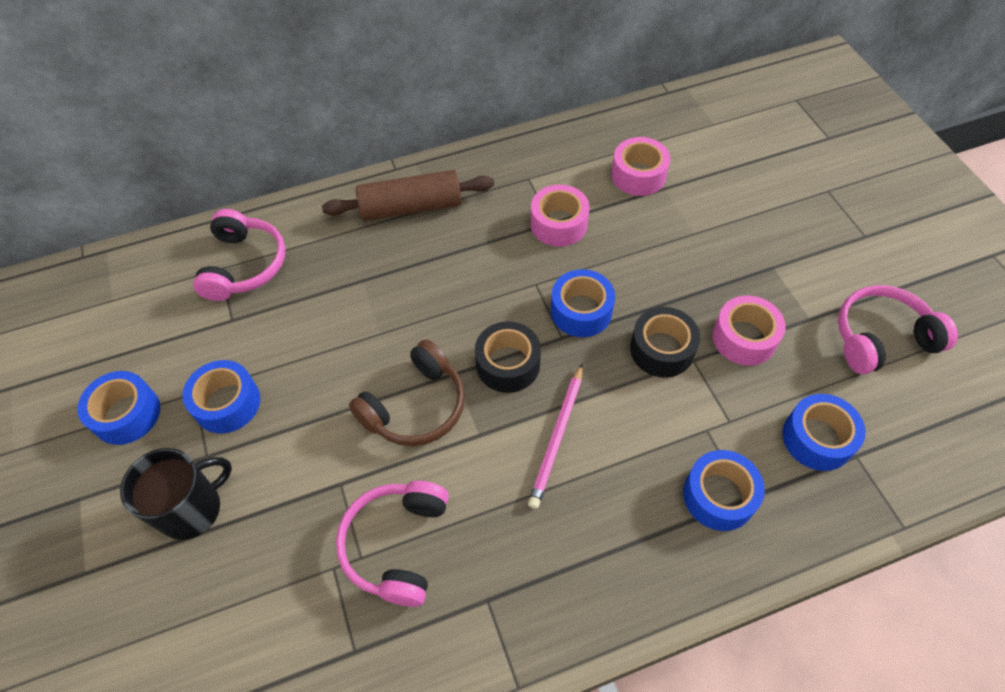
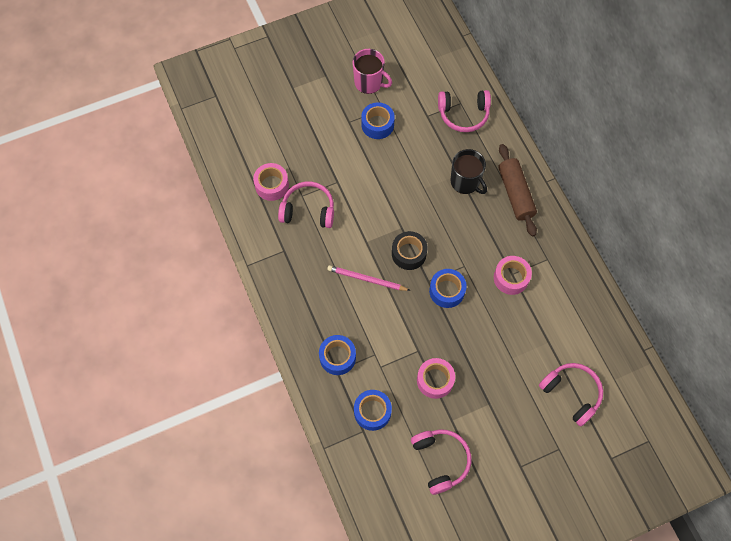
camera: 85 degrees right, 10 degrees up
(126, 414) = (369, 83): blue tape -> pink mug
(192, 509) = (322, 122): black mug -> black mug (465, 182)
(415, 406) = (380, 210): brown headphones -> none
(638, 175) = (558, 326): pink tape -> pink tape (272, 185)
(661, 349) = (424, 334): black tape -> none
(741, 169) = (571, 393): none -> pink headphones

